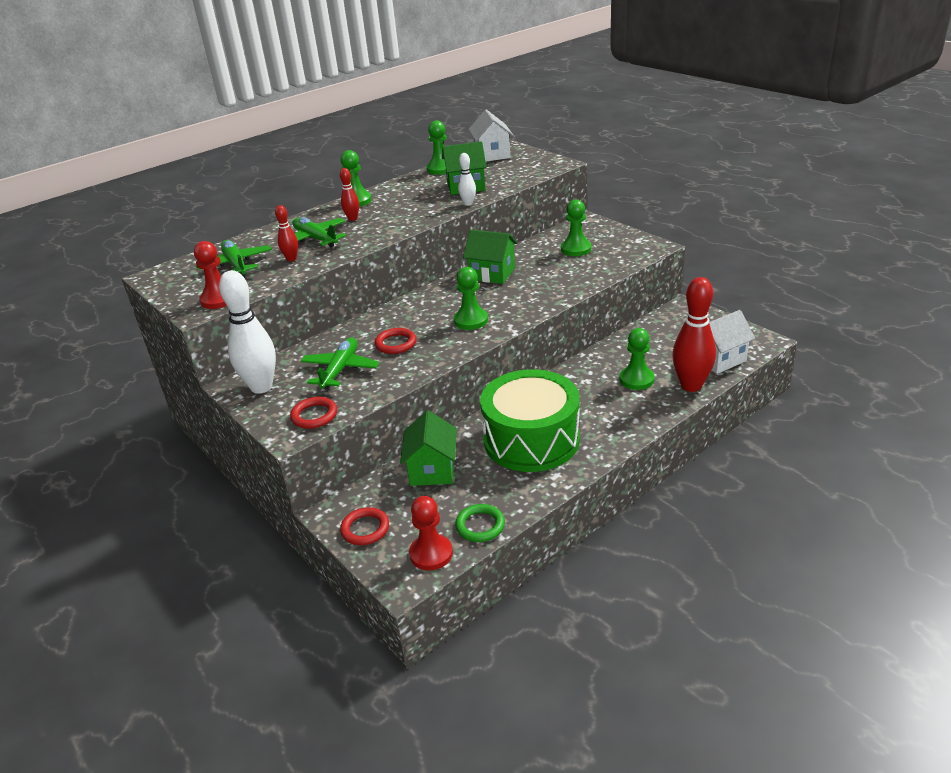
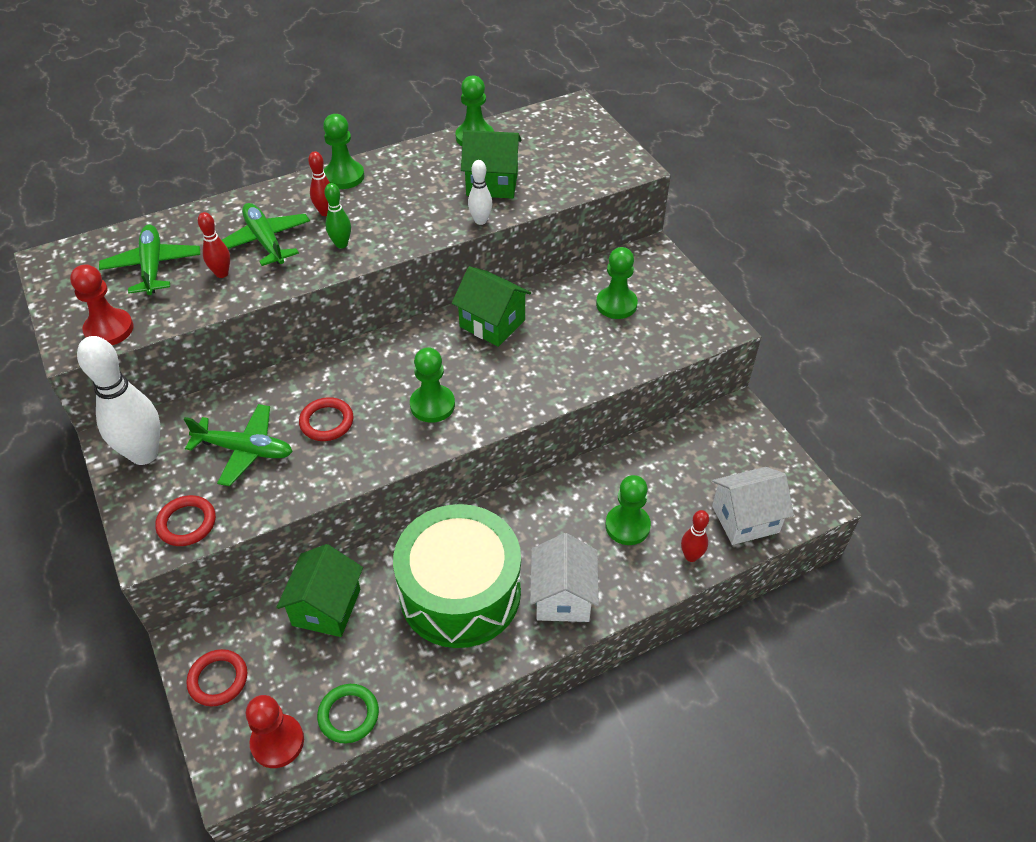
camera: 10 degrees right, 15 degrees up
(340, 369) = (245, 450): green plane -> green plane turned 75 degrees clockwise
(373, 231) = (341, 244): none -> green bowling pin
(492, 155) = (552, 124): white house -> white house (562, 596)
(691, 385) = (691, 556): red bowling pin -> red bowling pin, size x0.49

